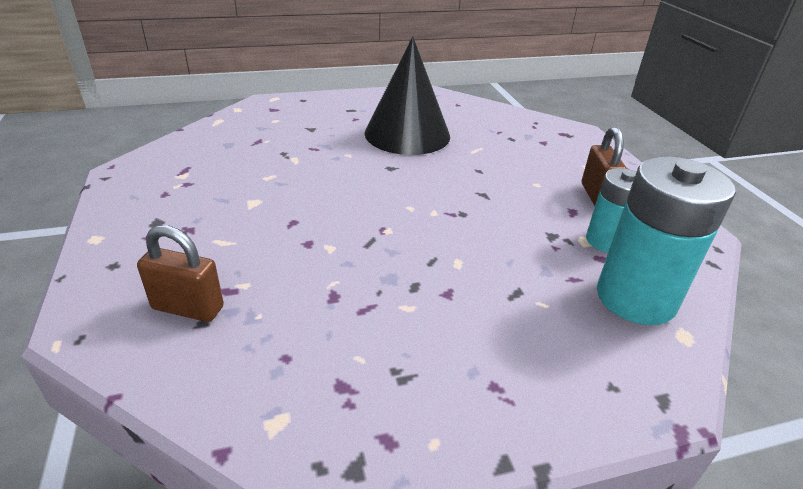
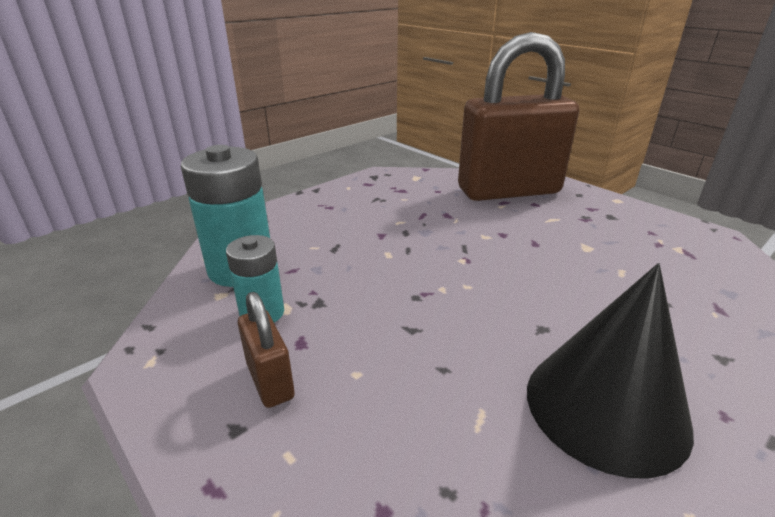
camera: 155 degrees right, 5 degrees down
(188, 308) = (508, 191): brown padlock -> brown padlock, size x2.49

